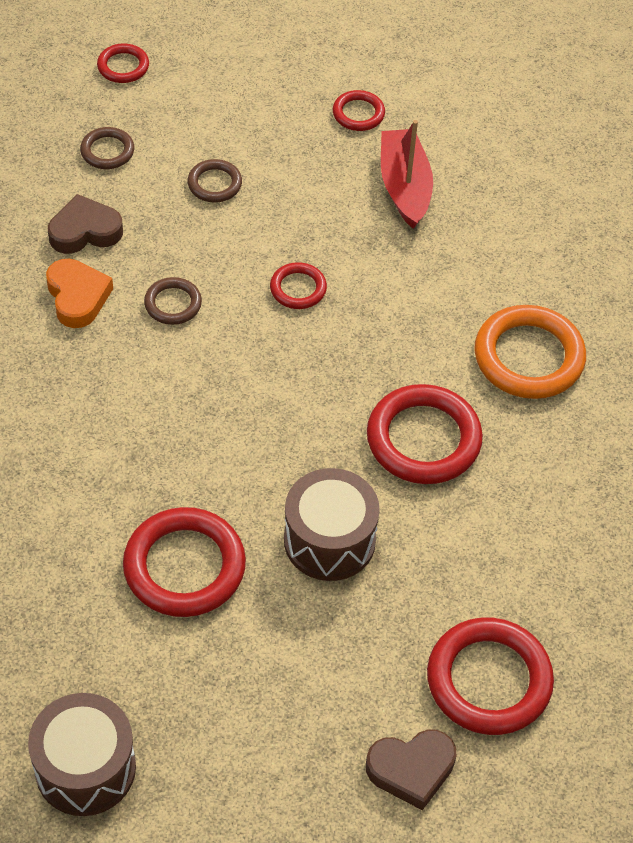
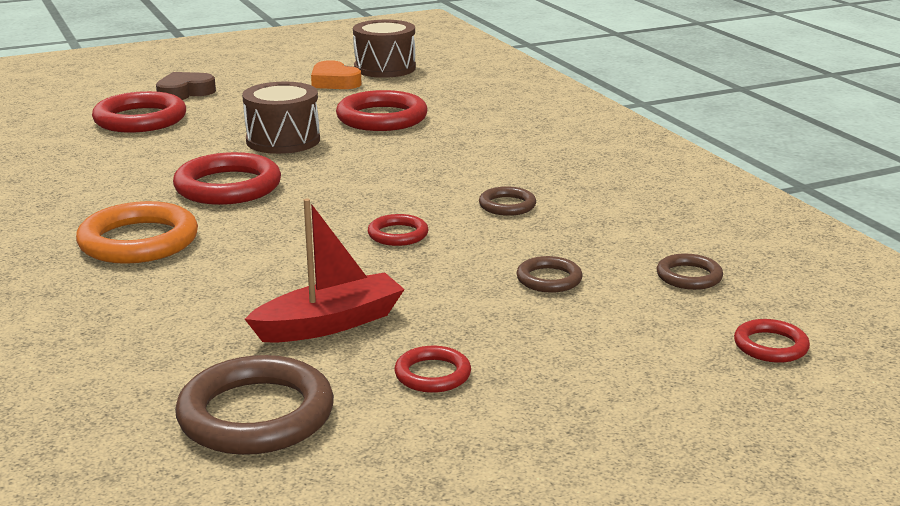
camera: 160 degrees right, 30 degrees down
(77, 297) = (594, 193): orange heart -> orange heart (334, 82)
(85, 231) = (637, 225): brown heart -> none
(404, 187) = (330, 323): red boat -> red boat turned 90 degrees counterclockwise
(482, 115) = (256, 414): none -> brown ring

